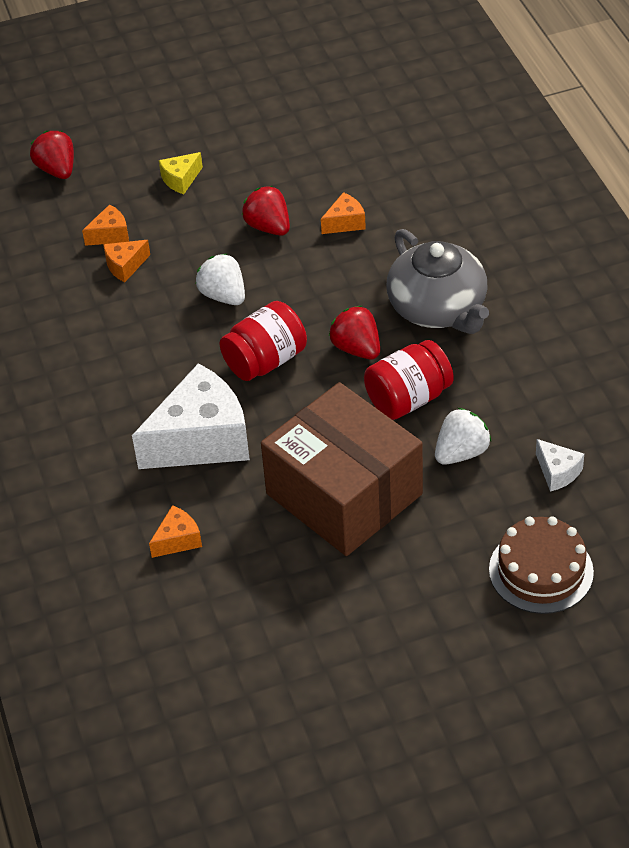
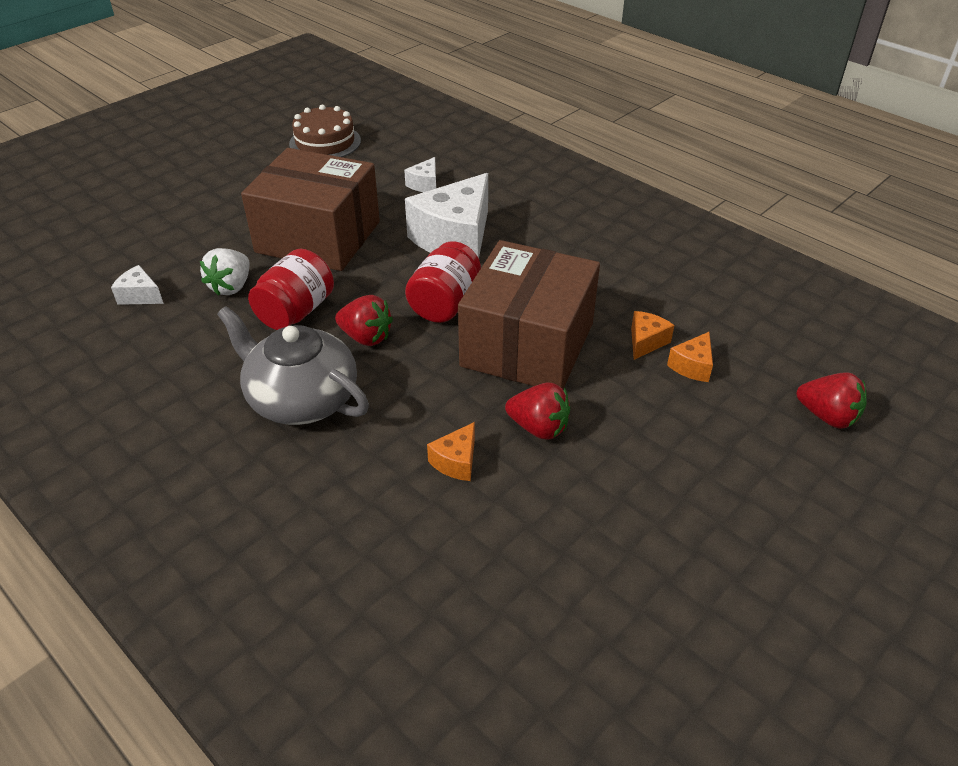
camera: 150 degrees right, 5 degrees down
(178, 540) = (425, 184): orange cheese -> white cheese
(181, 180) = (684, 451): yellow cheese -> none
(223, 295) = (527, 344): white strawberry -> brown box
(541, 571) = (143, 234): brown cake -> brown cake (325, 142)

